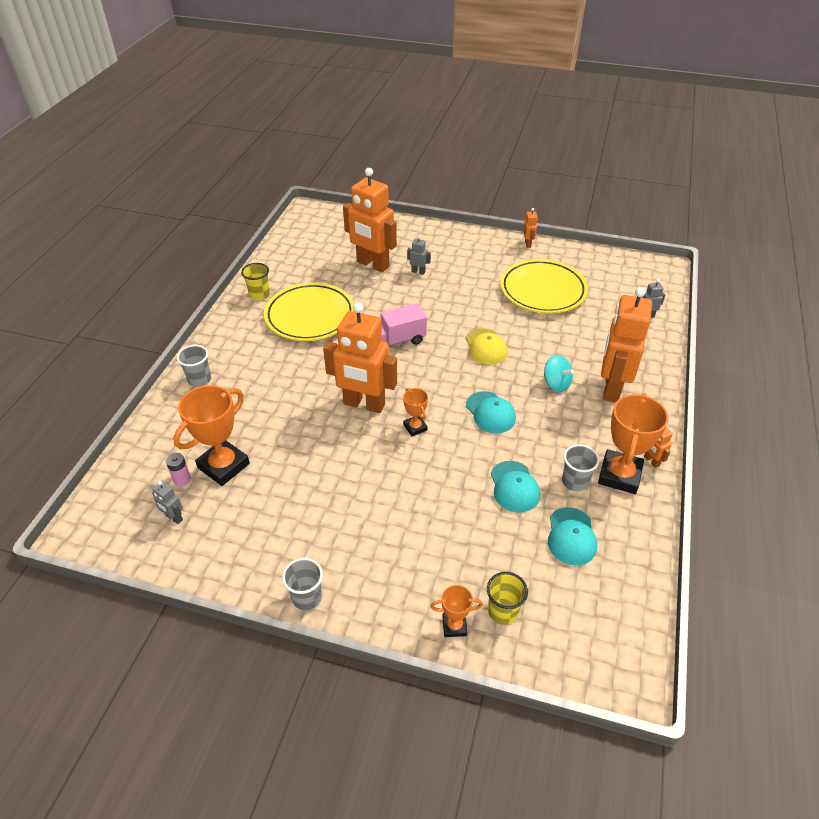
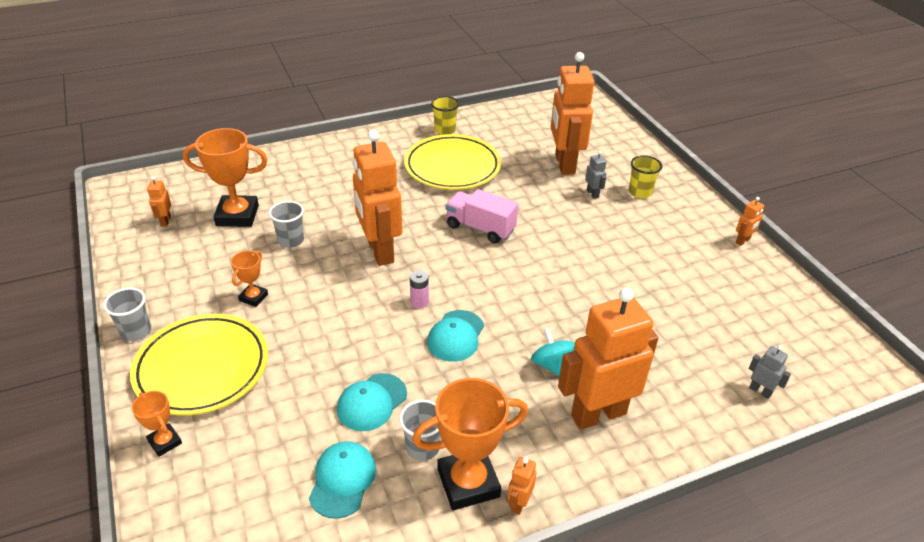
camera: 50 degrees right, 5 degrees down
(174, 518) = (165, 221): grey robot -> orange robot
(182, 480) = (205, 204): pink battery -> pink battery (419, 302)
(199, 379) = (316, 155): grey cup -> grey cup (291, 240)
(415, 427) = (383, 296): orange trophy -> orange trophy (253, 297)
(485, 347) = (544, 288): yellow cap -> none
(503, 611) = (205, 470): yellow cup -> yellow cup (640, 192)
(542, 291) = (683, 287): yellow plate -> yellow plate (202, 368)
(556, 383) = (552, 365): turquoise spinning top -> turquoise spinning top turned 150 degrees clockwise
(571, 536) = (342, 480): turquoise cap -> turquoise cap turned 135 degrees clockwise

